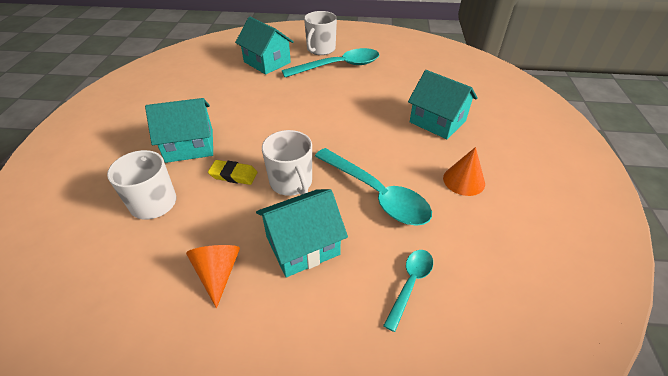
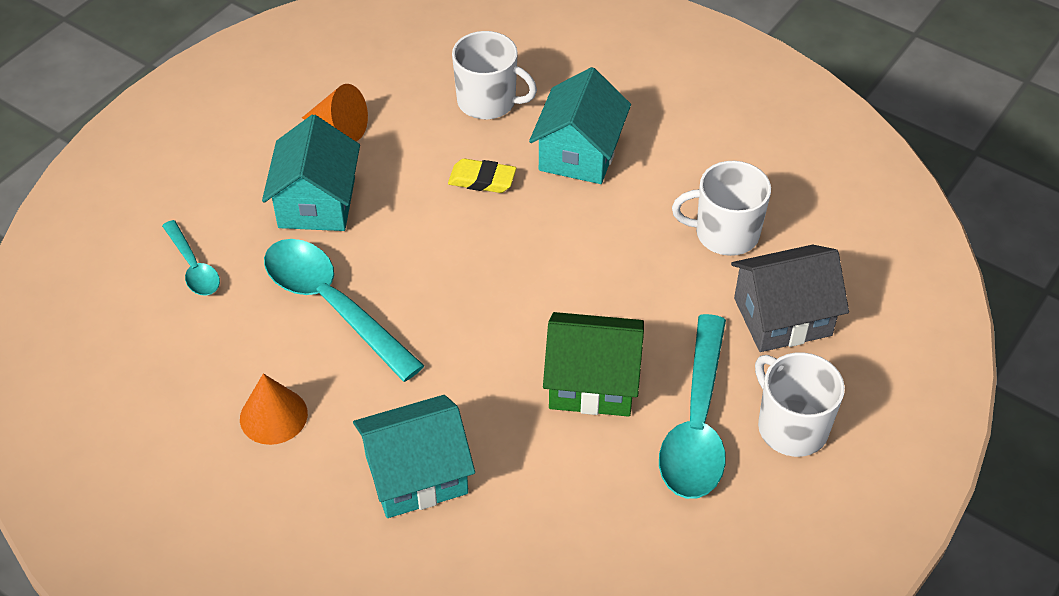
camera: 120 degrees right, 5 degrees up
(233, 175) = (482, 180): yellow eraser -> yellow eraser turned 60 degrees clockwise
(267, 62) = (782, 317): turquoise house -> grey house
(291, 182) = (423, 230): white mug -> white mug (725, 233)
(343, 94) = (592, 382): none -> green house
(376, 194) = (332, 305): turquoise spoon -> turquoise spoon turned 60 degrees clockwise

